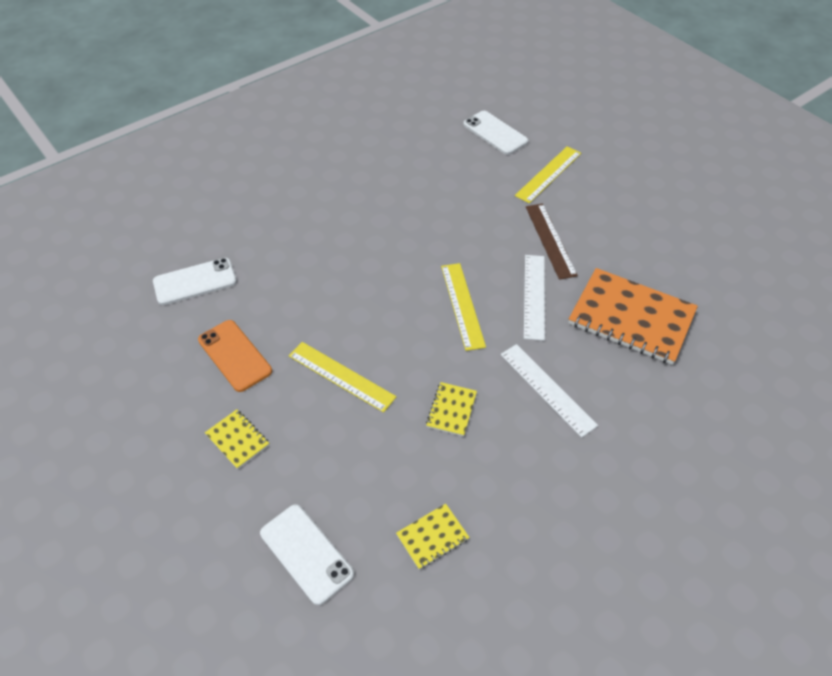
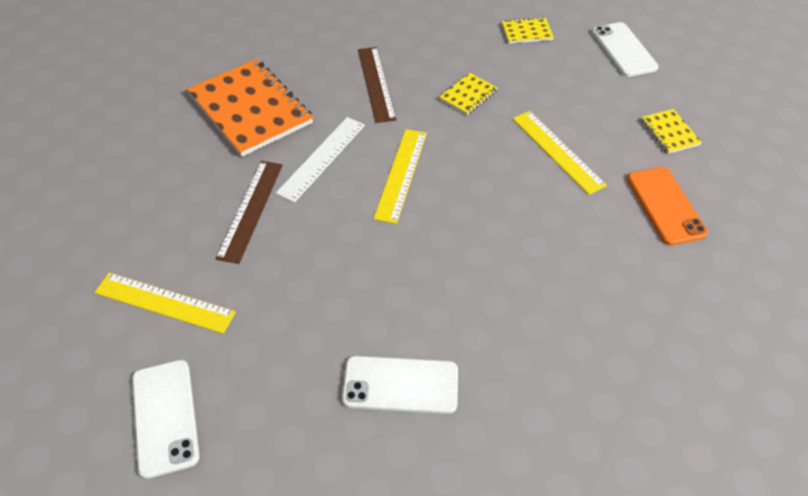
camera: 155 degrees left, 0 degrees up
(195, 281) = (710, 314): white phone -> white phone (400, 385)
(547, 389) = (376, 83): white ruler -> brown ruler
(548, 174) = (164, 303): yellow ruler -> yellow ruler turned 45 degrees clockwise

